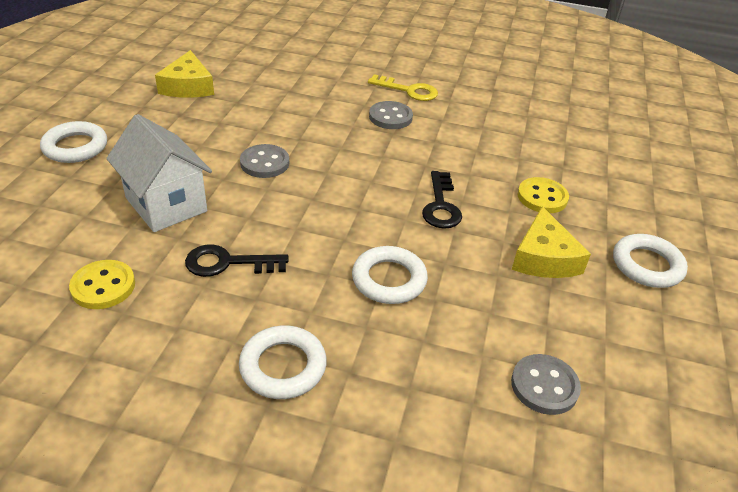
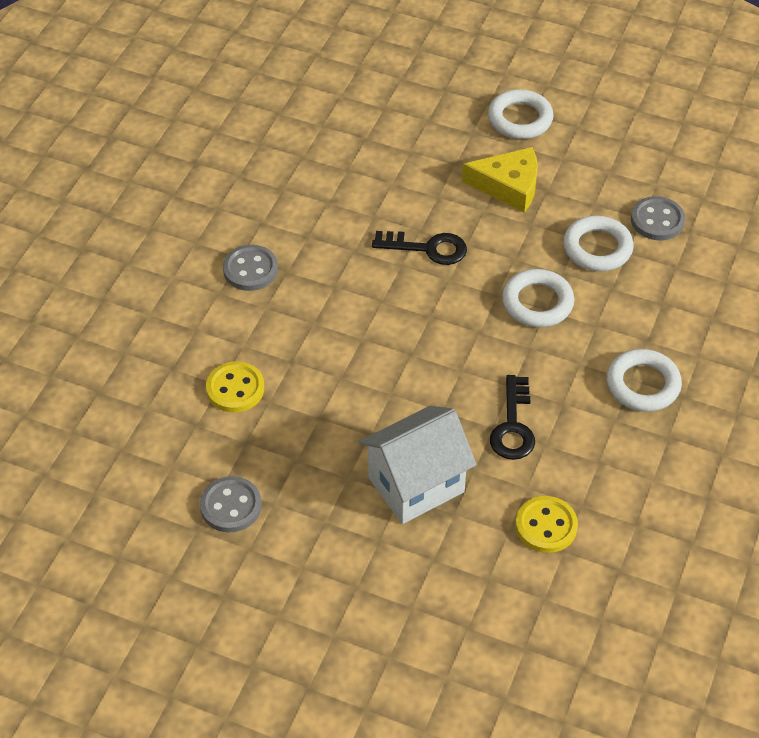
camera: 80 degrees left, 10 degrees up
(75, 147) = (292, 591): white ring -> white ring (597, 248)
(188, 86) = (147, 481): yellow cheese -> none
(264, 163) = (341, 395): grey button -> grey button (231, 506)
(408, 90) = (187, 244): yellow key -> none
(542, 197) = (417, 167): yellow button -> yellow button (235, 389)

